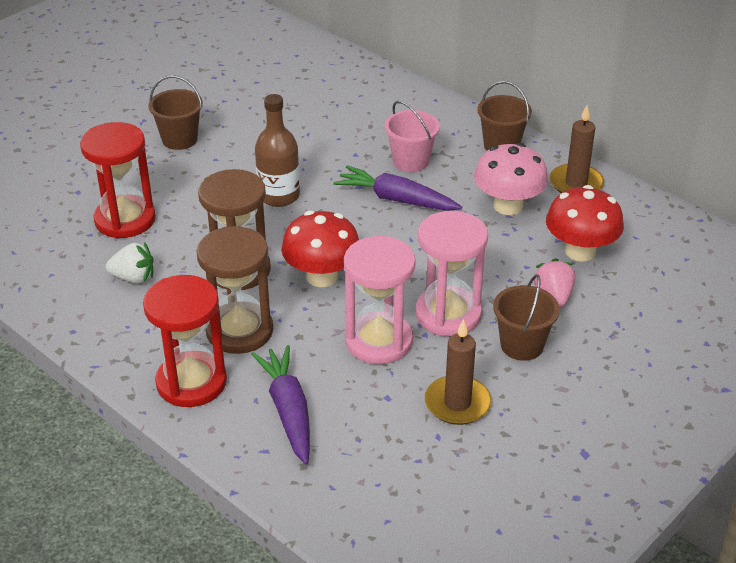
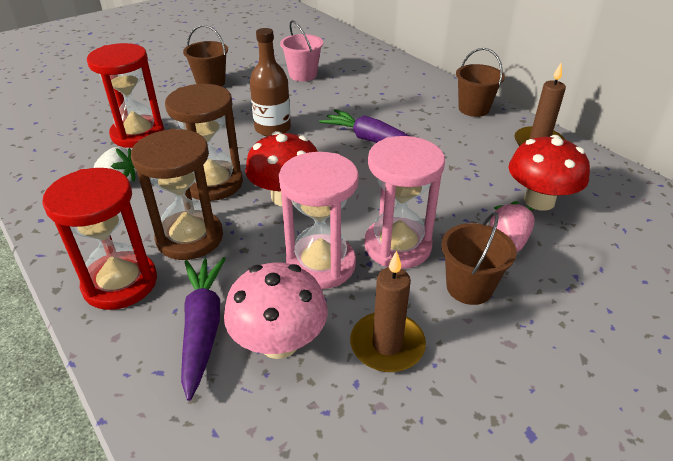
camera: 10 degrees right, 0 degrees up
(411, 161) = (393, 113): pink bucket -> pink bucket (303, 75)
(508, 206) = (473, 155): pink mushroom -> pink mushroom (279, 342)

